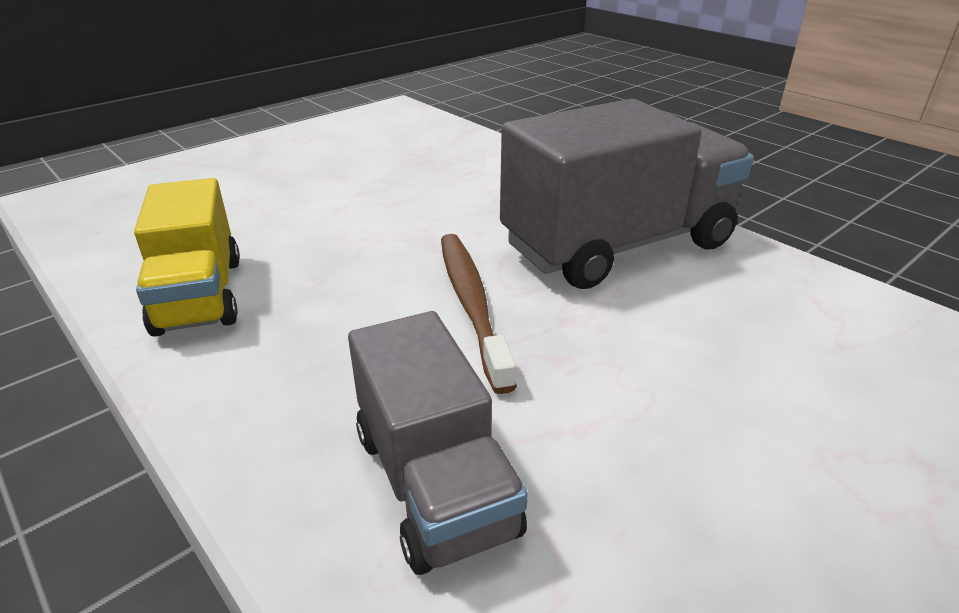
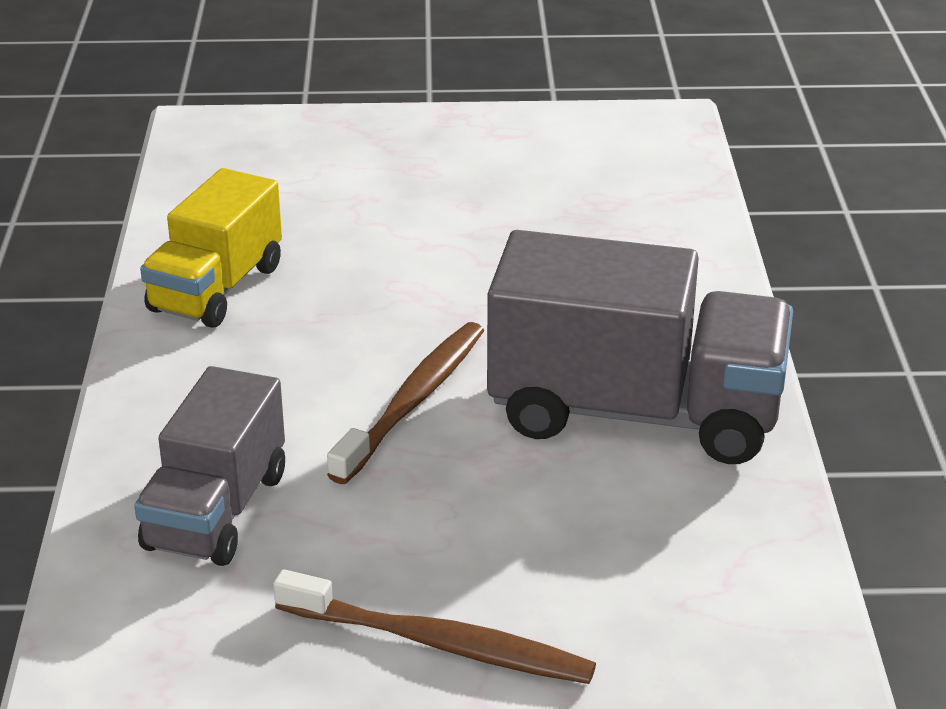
camera: 40 degrees right, 0 degrees up
(780, 481) = (440, 643): none -> brown toothbrush

